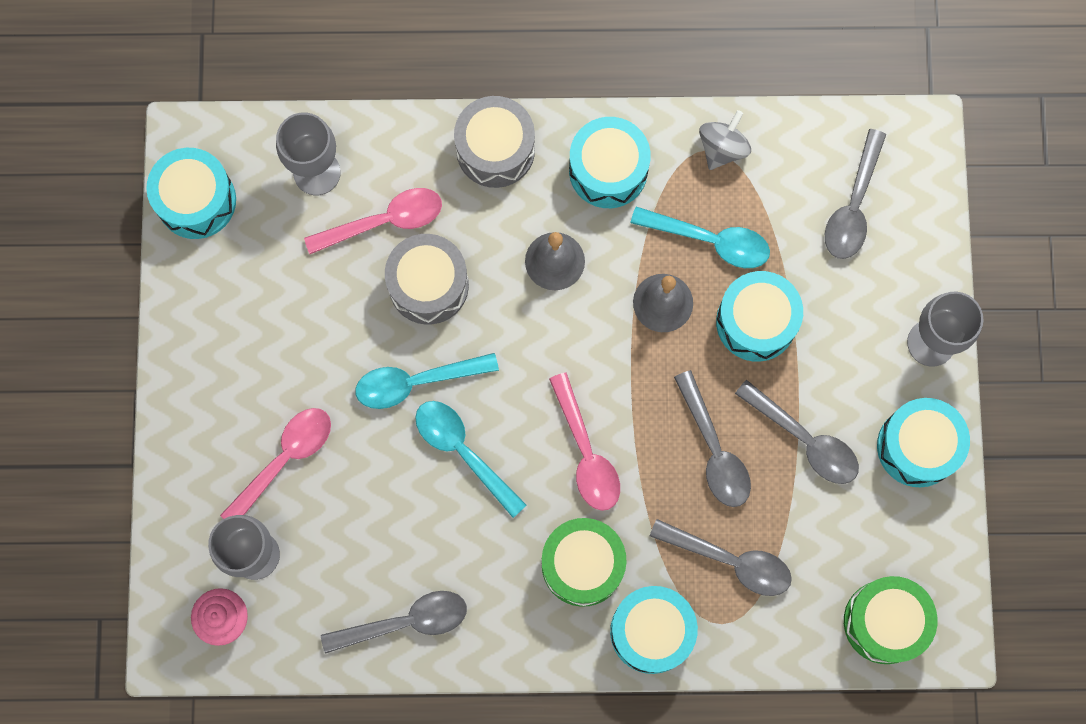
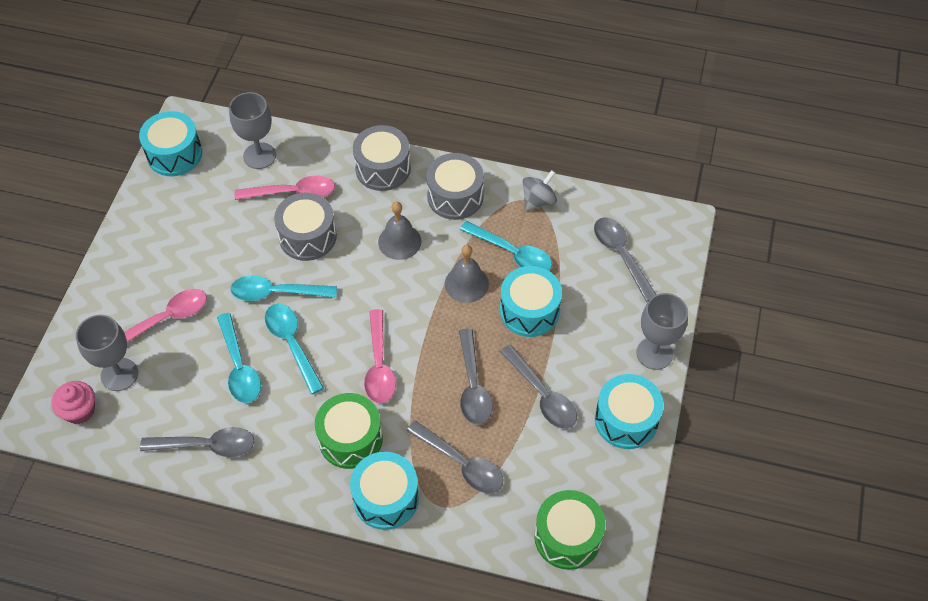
camera: 15 degrees right, 20 degrees down
(407, 503) = (239, 367): none -> turquoise spoon
(608, 170) = (455, 196): turquoise drum -> grey drum
(853, 206) = (620, 255): grey spoon -> grey spoon turned 120 degrees clockwise

